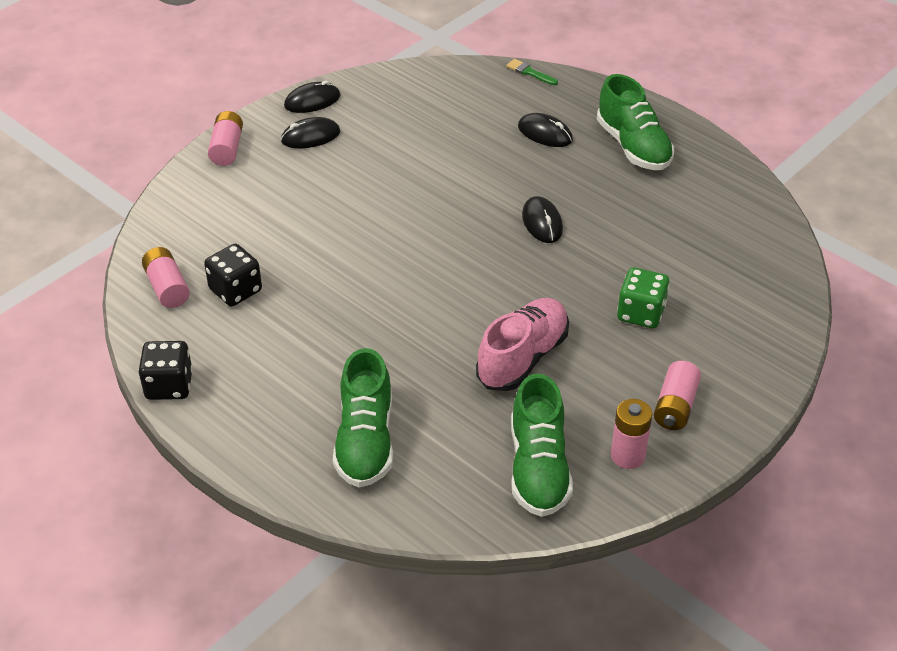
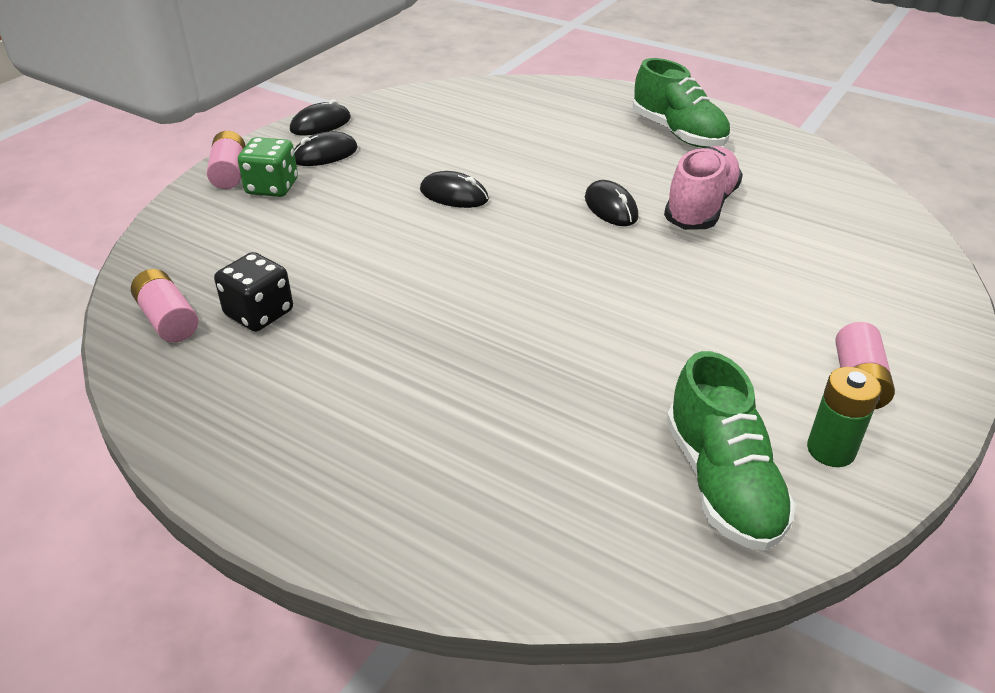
camera: 10 degrees left, 5 degrees down
(169, 386) = (179, 439): black dice -> none
(365, 441) = (472, 478): green shoe -> none
(522, 358) = (645, 348): pink shoe -> pink shoe (700, 207)
(529, 72) = (545, 84): green brush -> none
(545, 133) = (581, 130): black mouse -> black mouse (454, 195)
(627, 456) = (830, 450): pink battery -> green battery
(641, 313) = (763, 284): green dice -> green dice (272, 187)

